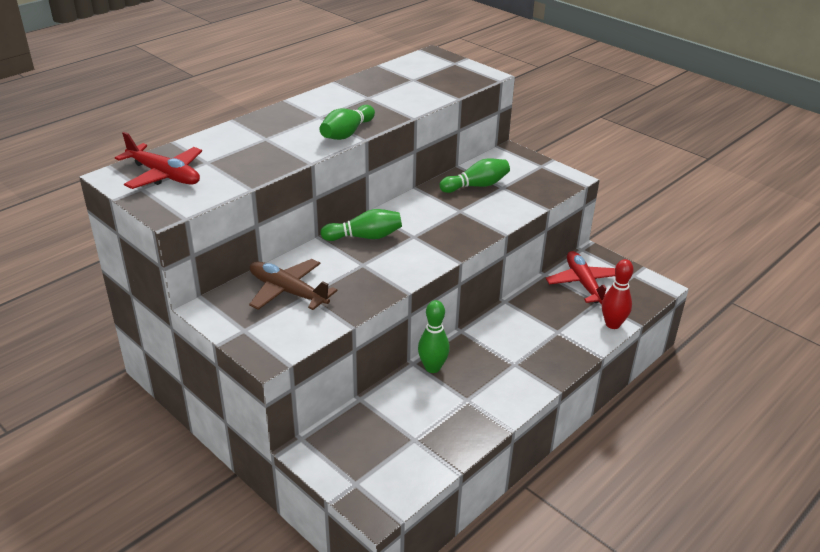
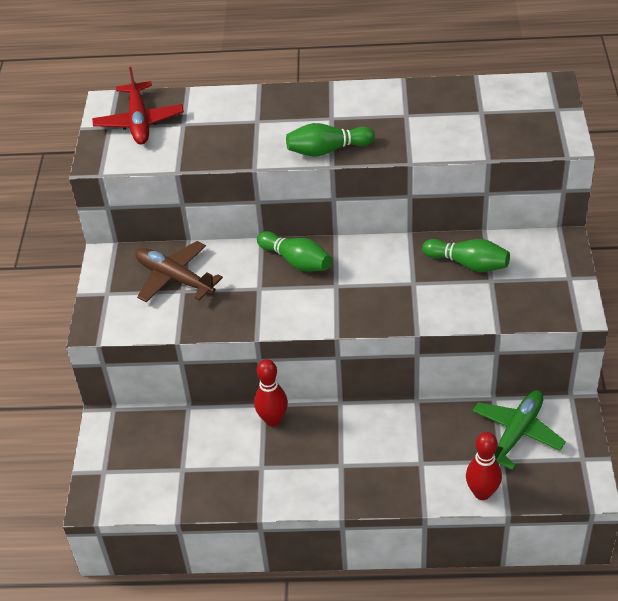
camera: 50 degrees right, 10 degrees up
(288, 292) = (174, 278): brown plane -> brown plane turned 45 degrees counterclockwise
(432, 368) = (273, 420): green bowling pin -> red bowling pin
(583, 284) = (516, 433): red plane -> green plane

